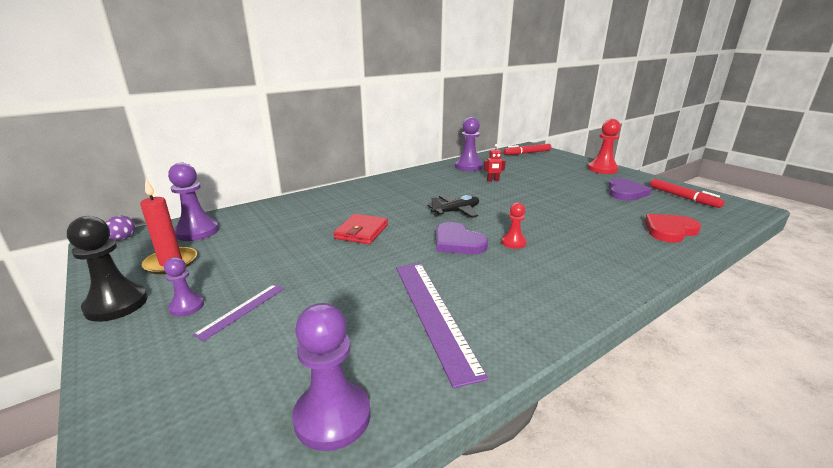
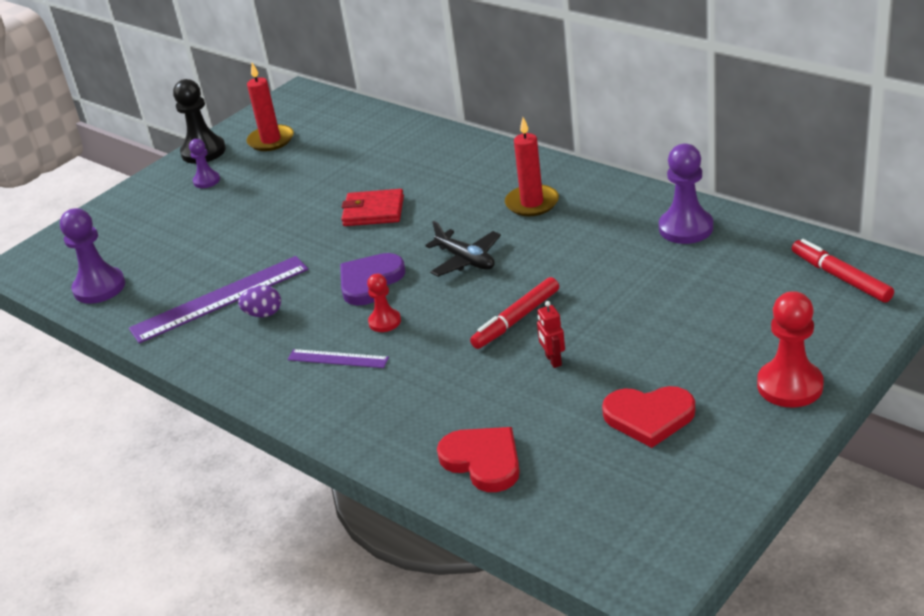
camera: 80 degrees right, 10 degrees up
(122, 239) = (307, 95): purple egg -> purple egg (263, 314)
(197, 231) = (336, 121): purple pawn -> none
(242, 310) = (206, 206): purple ruler -> purple ruler (337, 359)
(409, 189) = (532, 203): none -> red candle
(493, 180) = (622, 266): red robot -> red robot (553, 360)
(625, 192) = (649, 417): purple heart -> red heart
(683, 197) = (660, 491): red marker -> red marker (516, 319)

